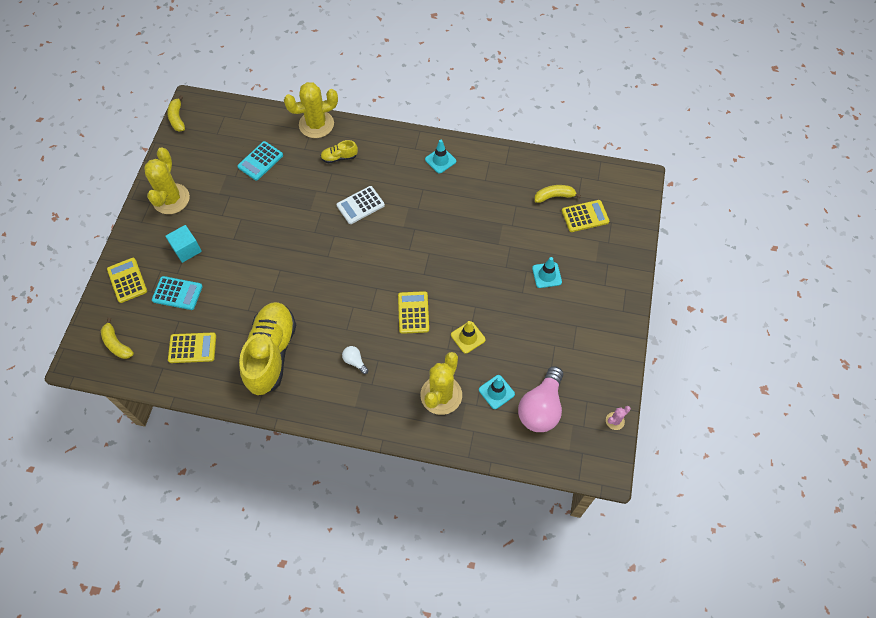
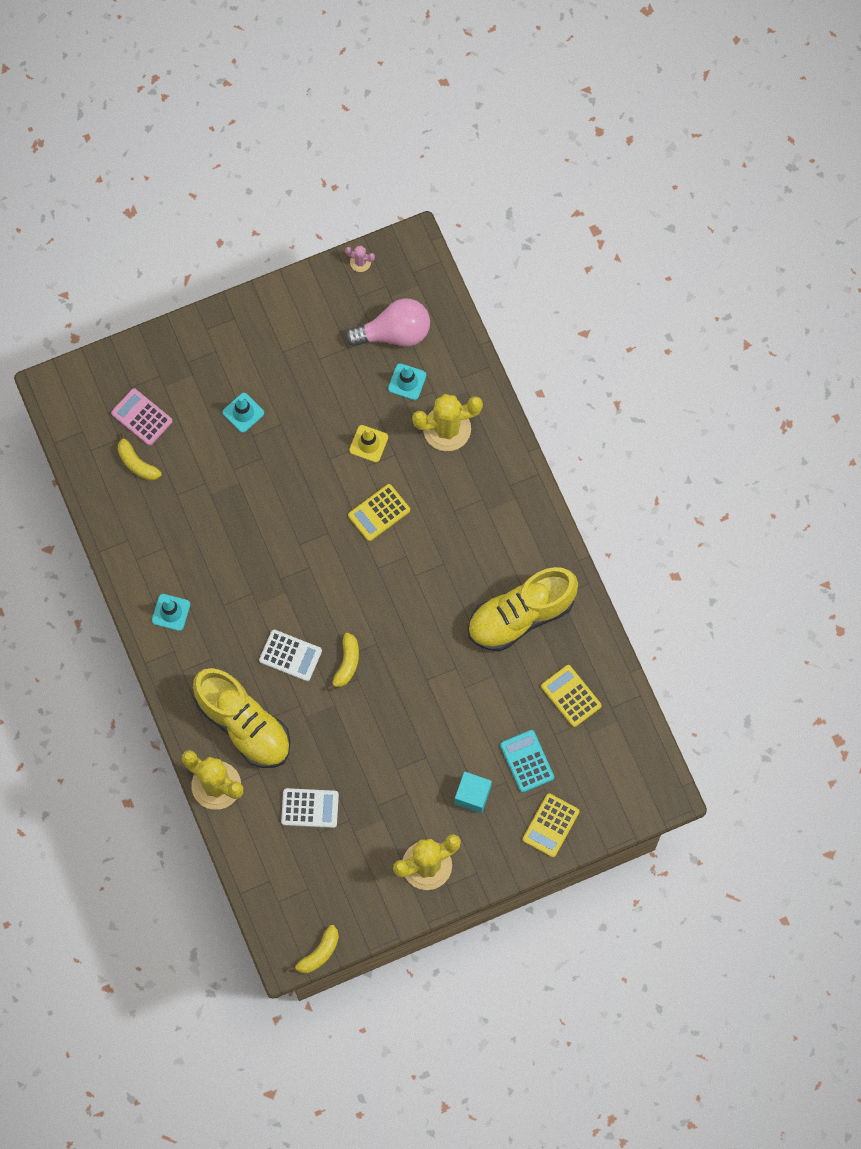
camera: 125 degrees left, 10 degrees up
(117, 344) = (621, 774): yellow banana -> yellow banana (346, 664)
(260, 161) = (310, 808): turquoise calculator -> white calculator
(339, 157) = (244, 725): yellow shoe -> yellow shoe, size x2.34
(355, 361) = (471, 531): white light bulb -> none
(585, 216) = (142, 417): yellow calculator -> pink calculator

